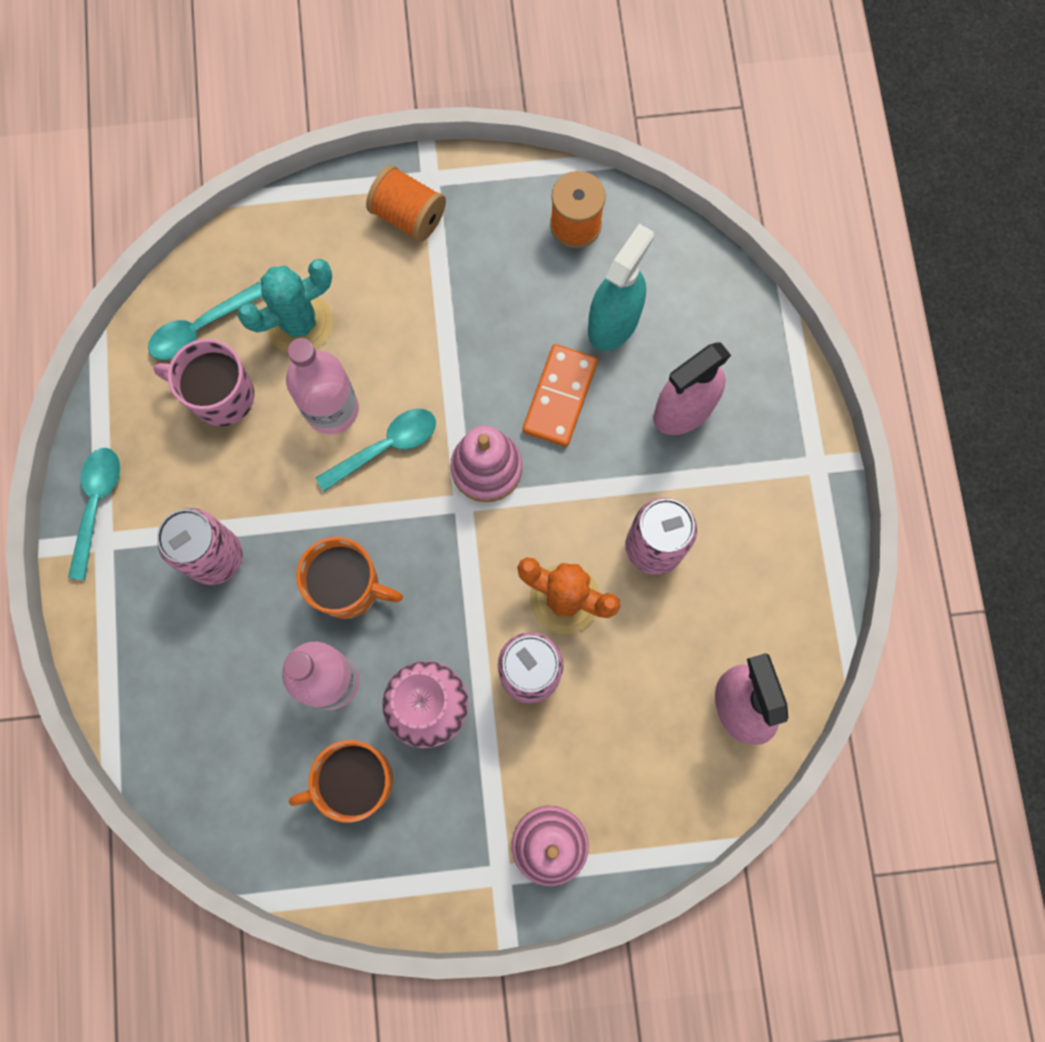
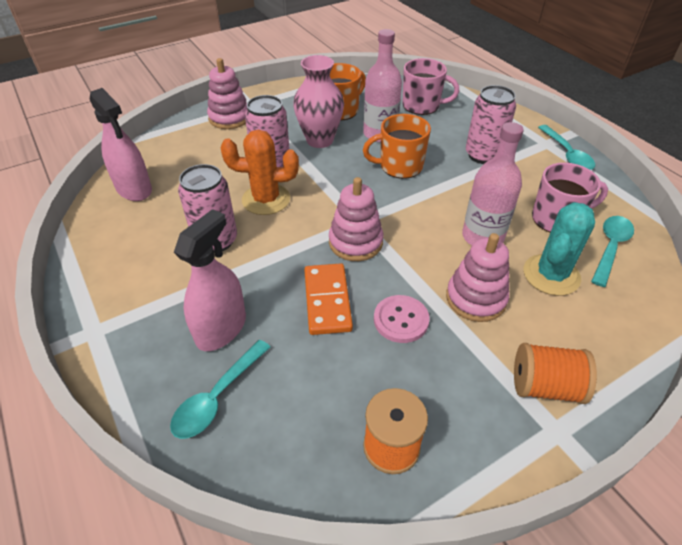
camera: 155 degrees right, 30 degrees down
(215, 730) = (422, 106): none -> pink mug
(386, 447) = (430, 230): turquoise spoon -> turquoise spoon (217, 397)
(402, 331) = (475, 298): none -> pink stacking toy
(496, 339) = (401, 320): none -> pink button
(613, 322) = (310, 371): turquoise spray bottle -> none

